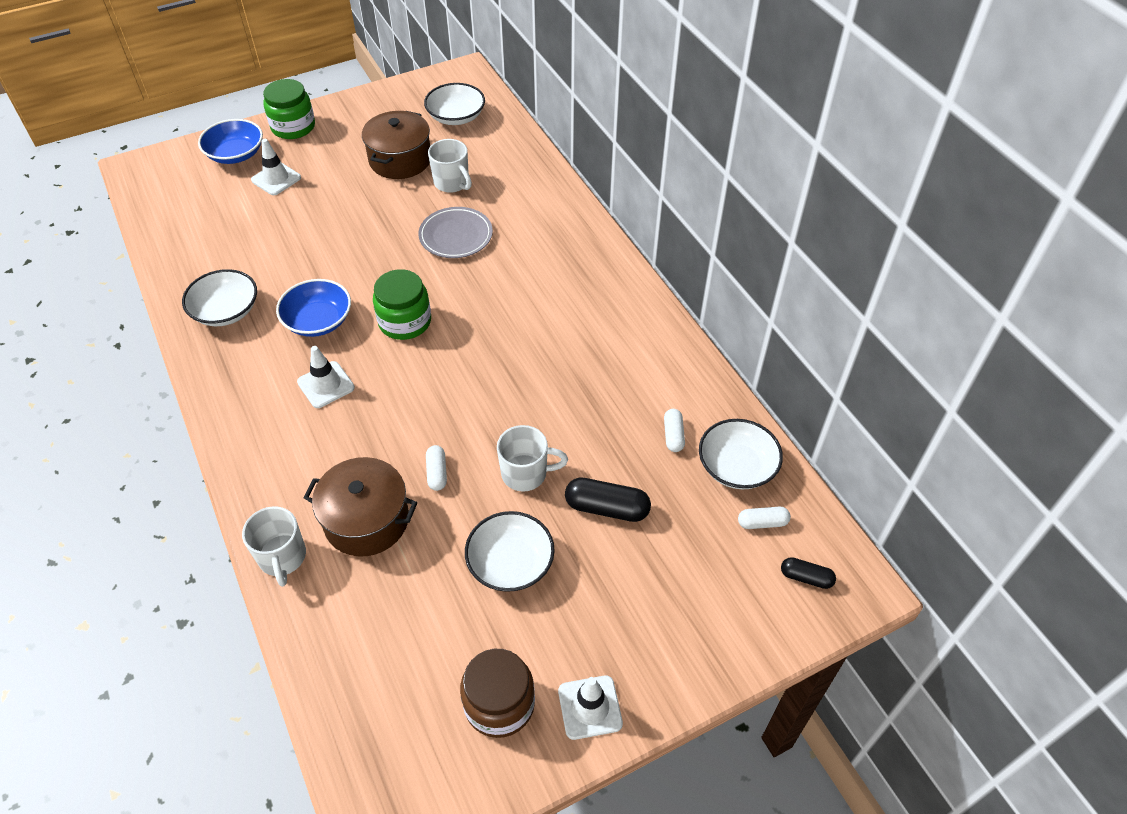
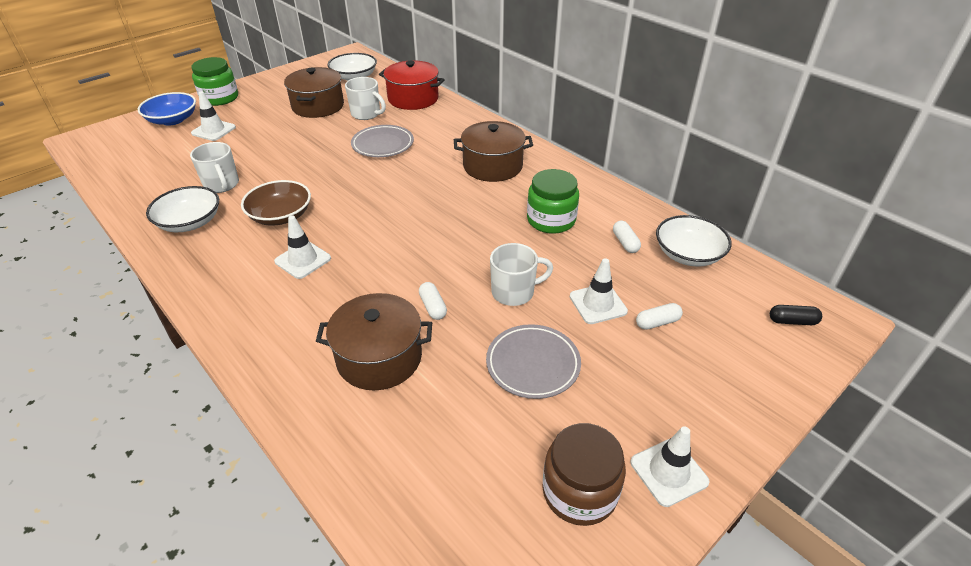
camera: 15 degrees left, 10 degrees down
(282, 557) = (303, 407): white mug -> white mug (222, 185)
(318, 320) = (280, 216): blue bowl -> brown bowl
(405, 321) = (360, 204): green jar -> green jar (551, 220)
(510, 563) = (533, 364): white bowl -> grey plate
(515, 166) = (413, 99): none -> red pot
(569, 294) = (492, 166): none -> brown pot
(607, 508) = (598, 304): black capsule -> white traffic cone
(762, 522) = (732, 289): white capsule -> white capsule (657, 322)

